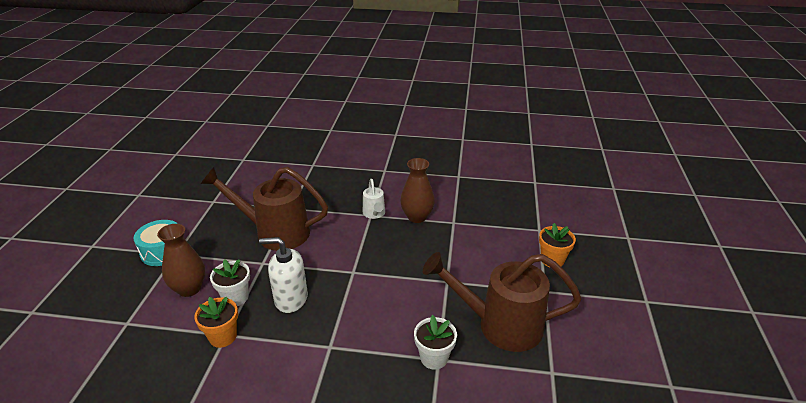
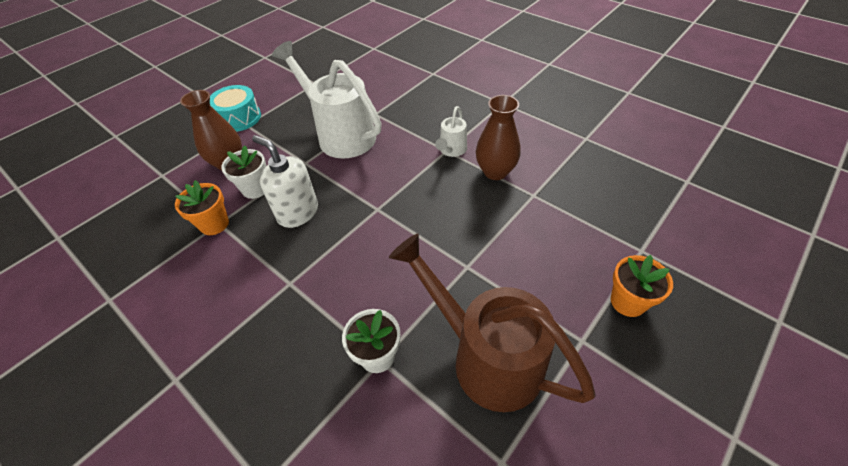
camera: 35 degrees right, 15 degrees up
(275, 232) = (340, 134): brown watering can -> white watering can

